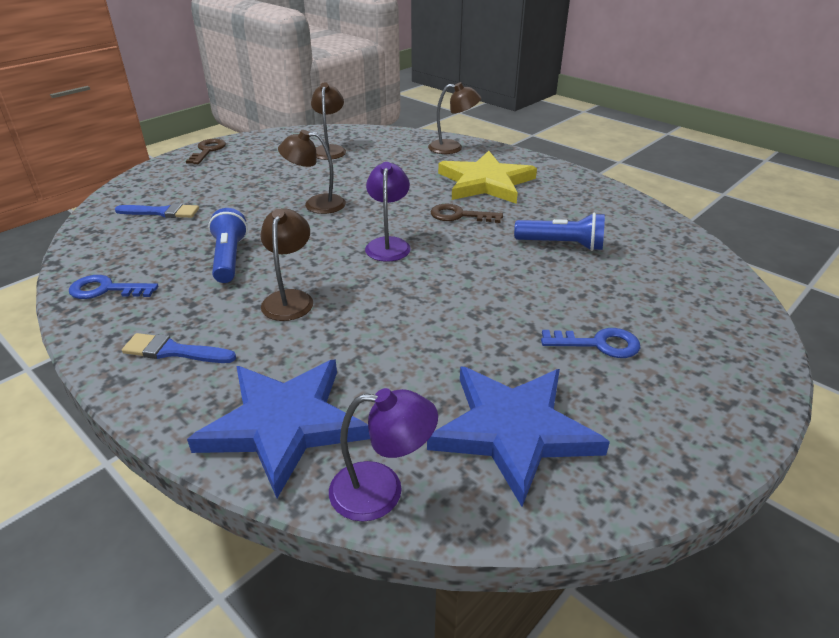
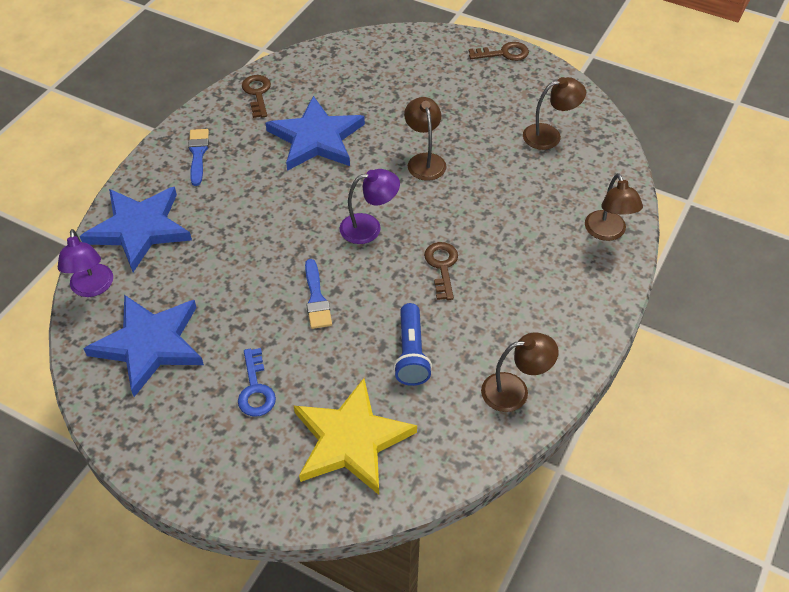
camera: 75 degrees right, 15 degrees up
(106, 289) = (257, 93): blue key -> brown key
(162, 212) = (373, 74): blue brush -> blue brush (316, 298)
(229, 258) = (316, 138): blue flashlight -> blue star
(290, 299) = (271, 190): brown lamp -> brown lamp (514, 390)
(485, 182) = (527, 276): yellow star -> yellow star (351, 440)

